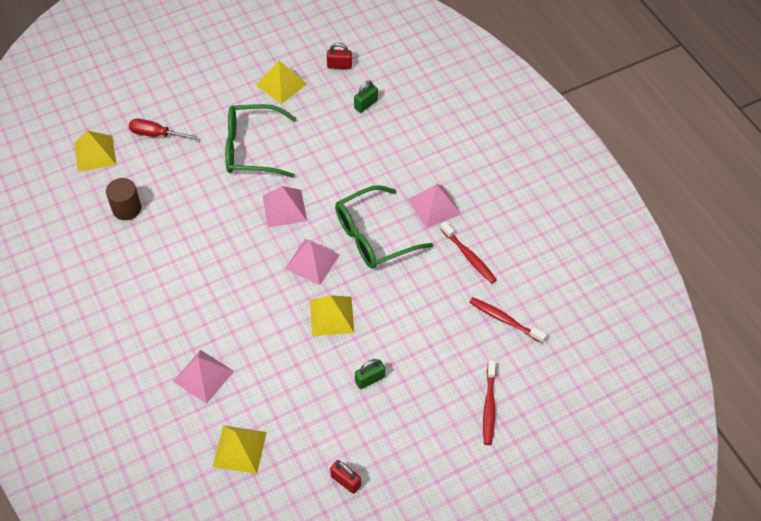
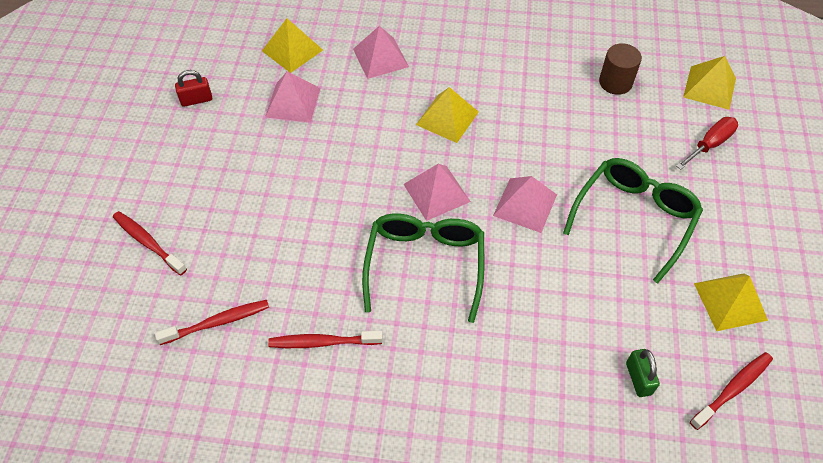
camera: 125 degrees right, 0 degrees up
(332, 316) = (360, 175): yellow pyramid -> yellow pyramid (447, 118)
(339, 65) = (732, 389): red padlock -> red toothbrush
(370, 379) = (267, 166): green padlock -> none
(434, 206) = (419, 352): pink pyramid -> pink pyramid (293, 102)

